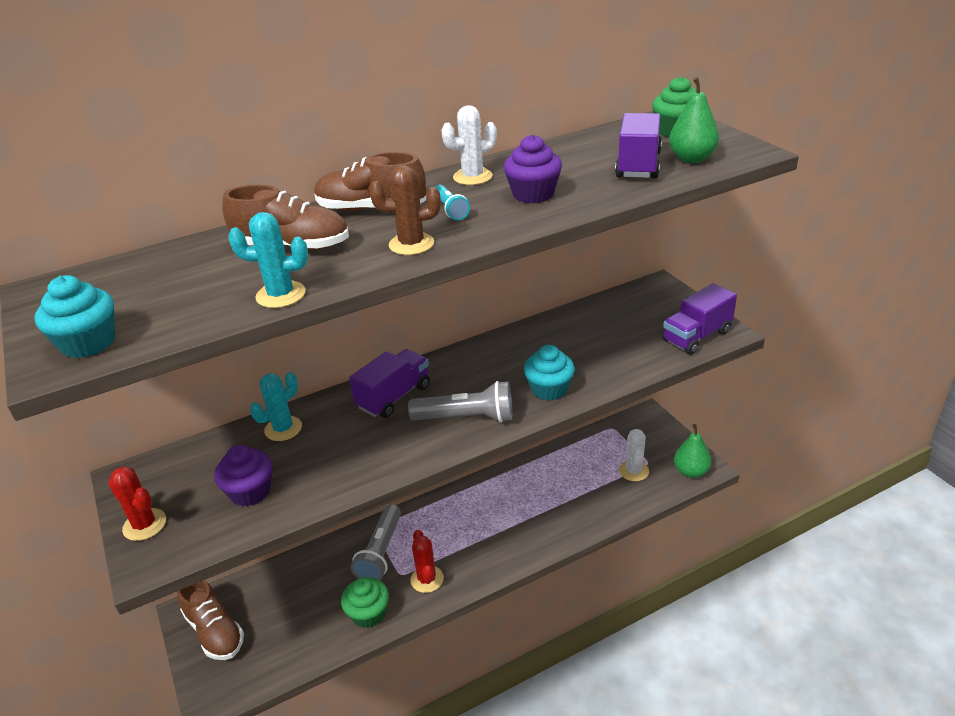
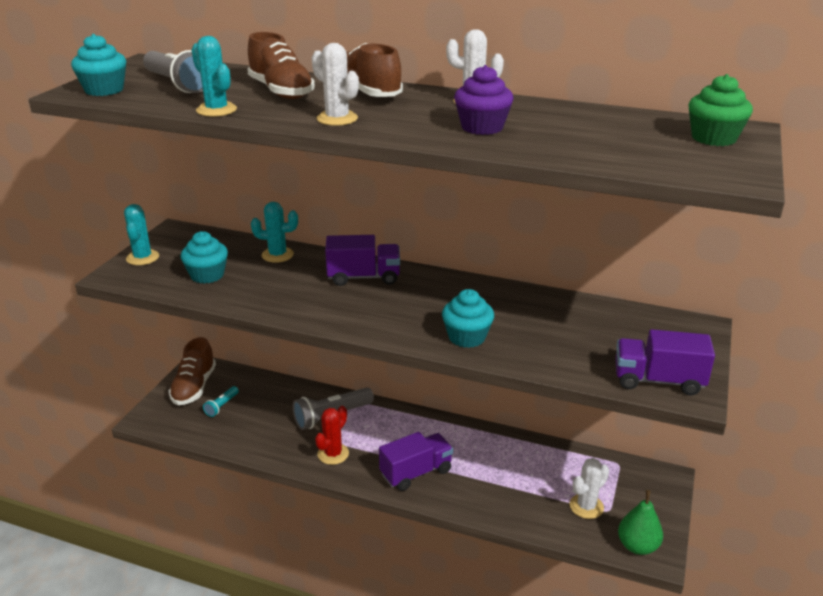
camera: 45 degrees right, 5 degrees down
(144, 525) = (142, 258): red cactus -> turquoise cactus
(250, 492) = (207, 275): purple cupcake -> turquoise cupcake
(368, 613) = (274, 444): green cupcake -> none
(411, 244) = (337, 119): brown cactus -> white cactus
(450, 210) = (408, 112): turquoise flashlight -> turquoise flashlight (222, 406)
(466, 418) = (382, 317): grey flashlight -> grey flashlight (177, 84)
(638, 165) = (610, 145): purple truck -> purple truck (416, 472)
(691, 159) = (668, 160): green pear -> none

